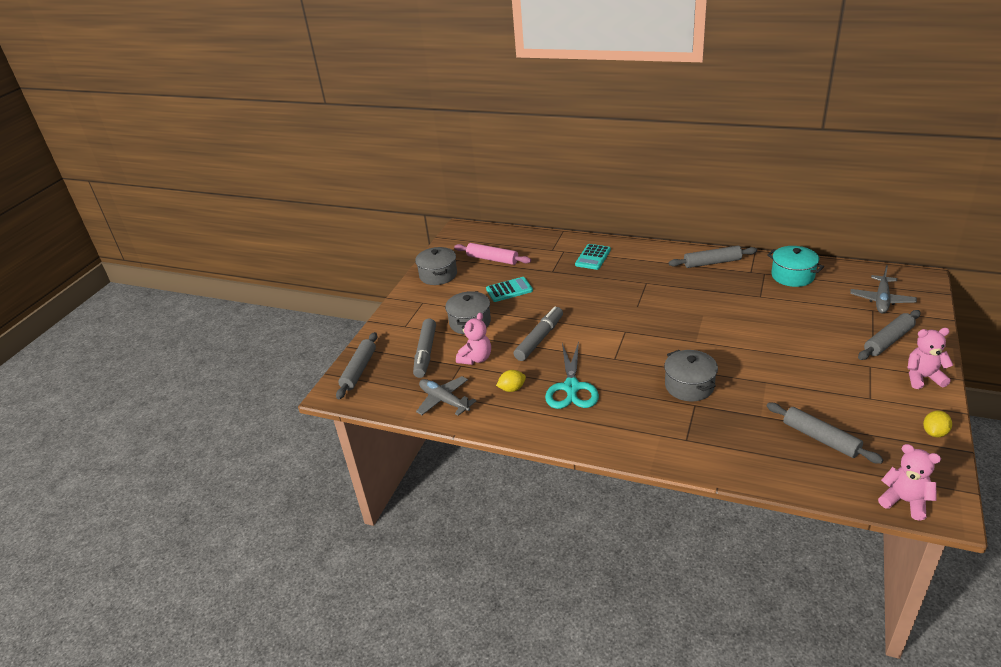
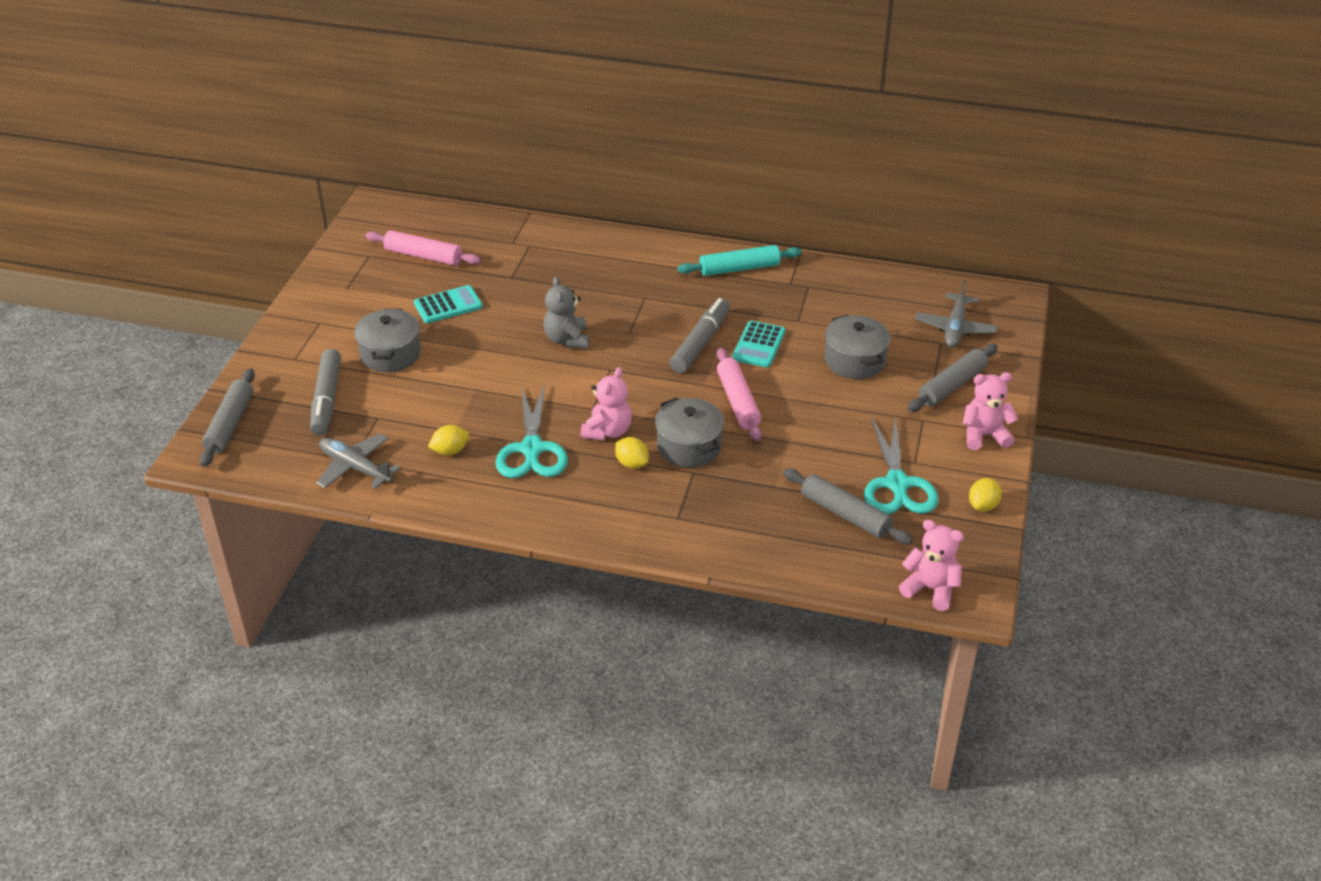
camera: 10 degrees left, 5 degrees up
(438, 275) = (342, 280): grey pot -> grey pot (854, 361)
(476, 358) = (399, 408): pink teddy bear -> pink teddy bear (607, 431)
(539, 339) = (490, 380): grey marker -> grey marker (700, 343)
(593, 257) = (571, 256): turquoise calculator -> turquoise calculator (759, 345)
(593, 311) = (567, 340): none -> grey teddy bear
(647, 398) = (632, 463): none -> yellow lemon
(712, 263) = (739, 269): grey rolling pin -> turquoise rolling pin
(722, 353) = (737, 401): none -> pink rolling pin
(792, 276) = (845, 291): turquoise pot -> none
(859, 415) = (897, 484): none -> turquoise scissors

